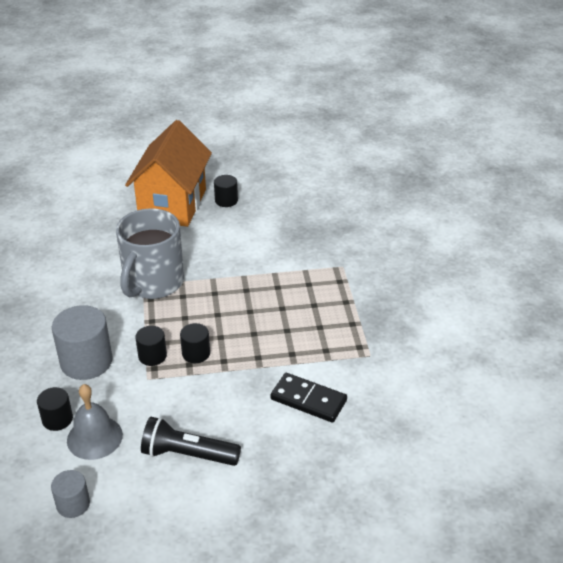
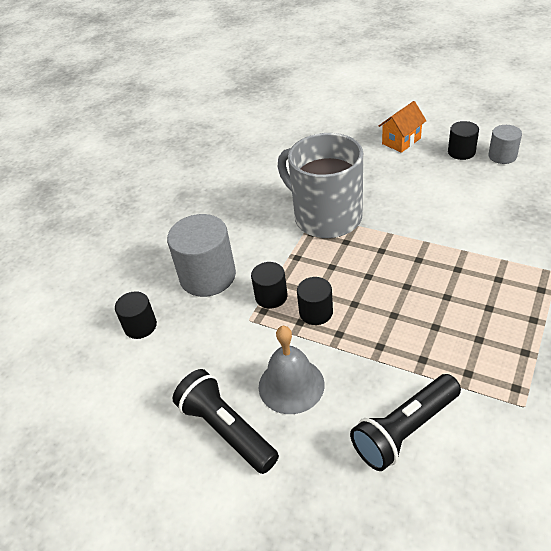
camera: 40 degrees right, 5 degrees up
(73, 504) = (86, 427): grey cylinder -> grey cylinder (502, 156)
(94, 437) = (156, 362): grey bell -> grey bell (291, 385)
(153, 283) = (326, 217): grey mug -> grey mug turned 75 degrees clockwise
(172, 204) = (401, 141): orange house -> orange house, size x0.43
(308, 400) = (405, 430): black domino -> black flashlight

